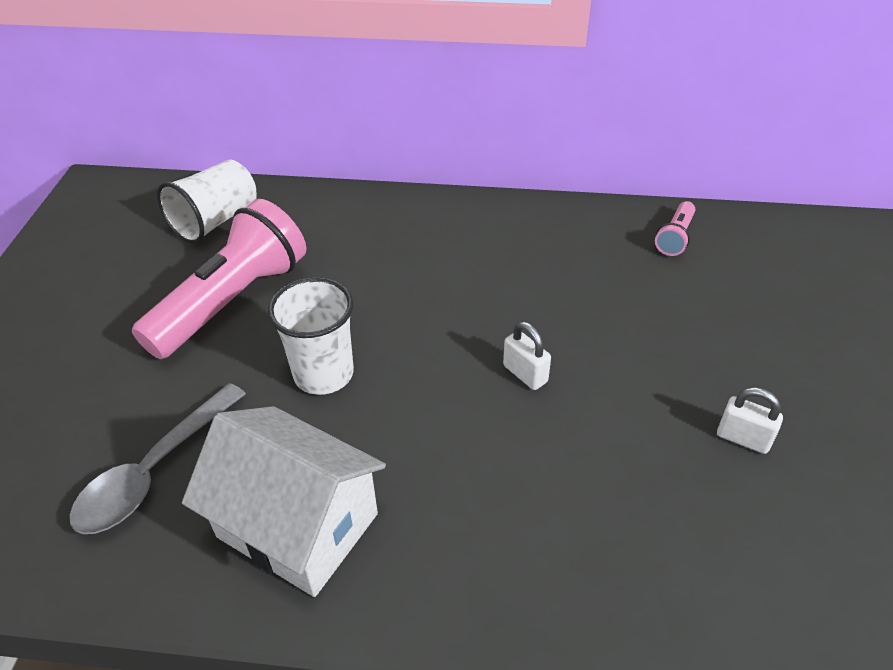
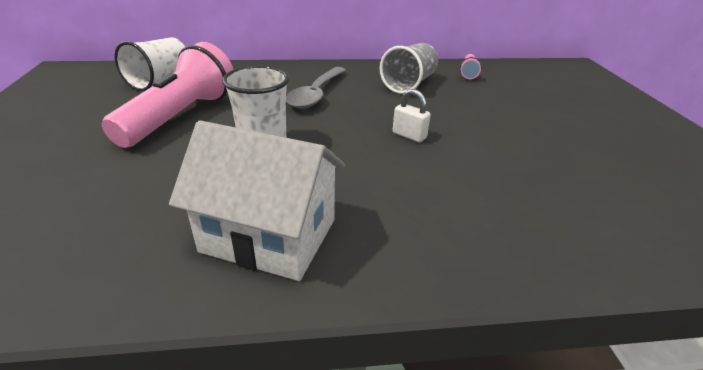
camera: 15 degrees left, 10 degrees down
(154, 471) = (131, 216): grey spoon -> grey spoon (316, 94)
(567, 258) = (409, 84): none -> grey cup
(743, 438) = (566, 153): white padlock -> none

